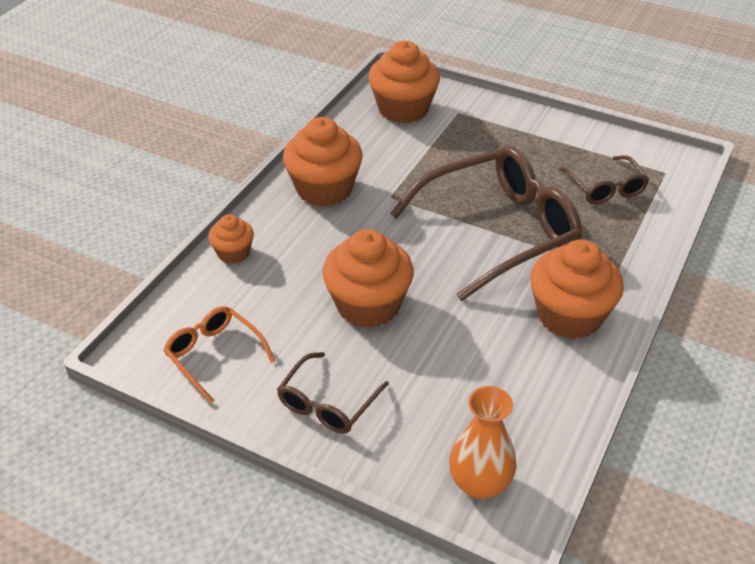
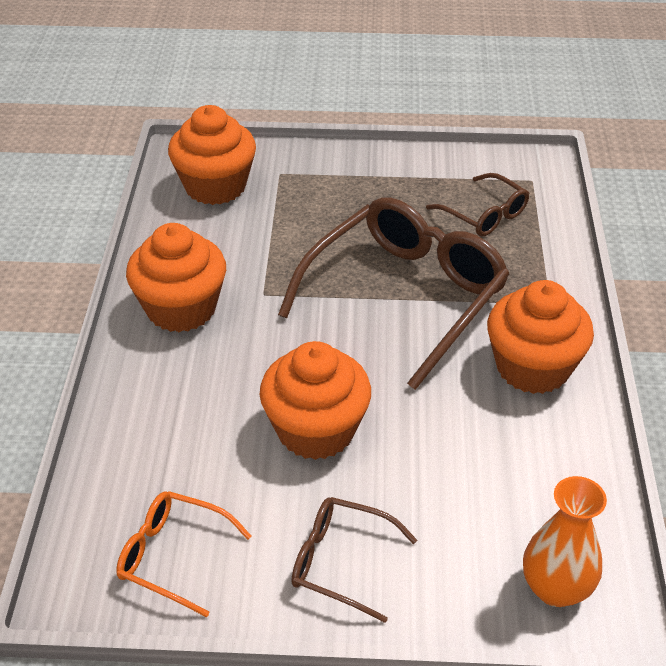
camera: 25 degrees left, 0 degrees up
(233, 253) = (119, 421): orange cupcake -> none
(328, 403) = (341, 562): brown glasses -> brown glasses turned 105 degrees clockwise

